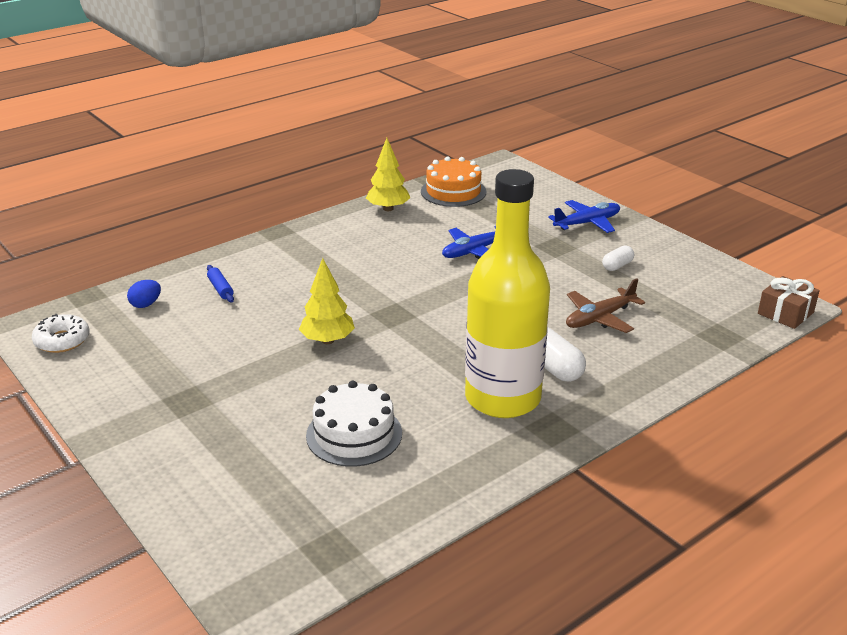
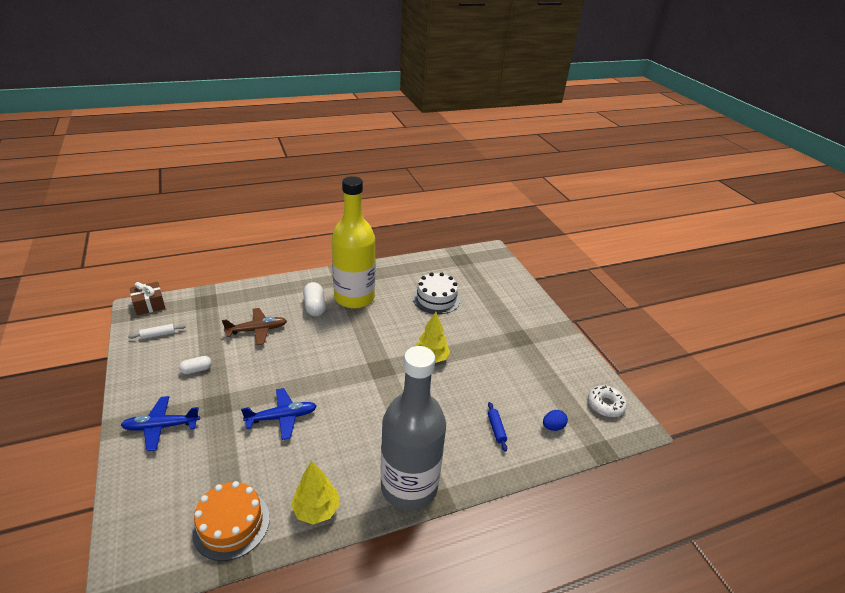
camera: 165 degrees left, 5 degrees up
(309, 234) = (409, 486): none -> grey bottle
(714, 285) = (158, 335): none -> white rolling pin

